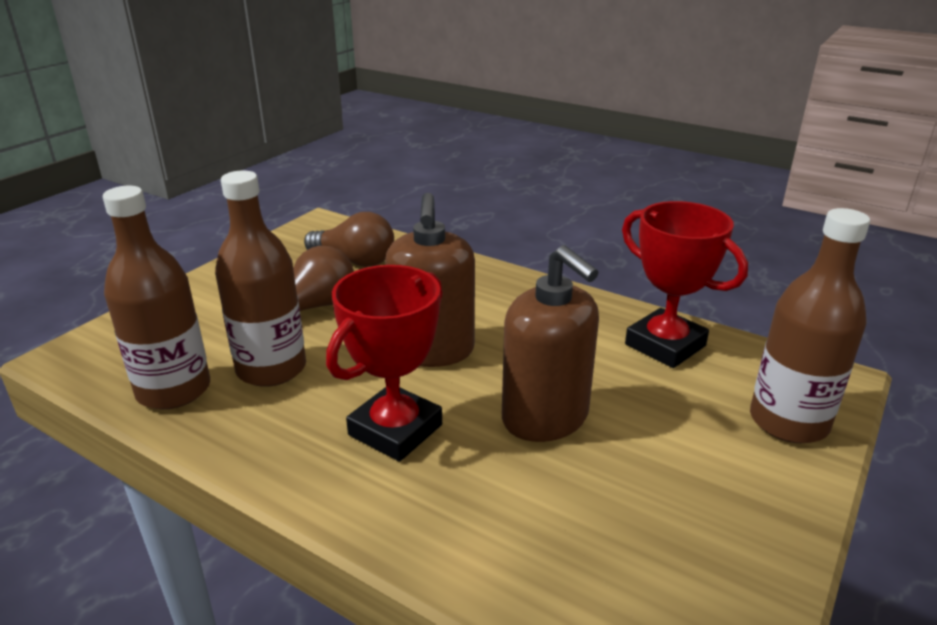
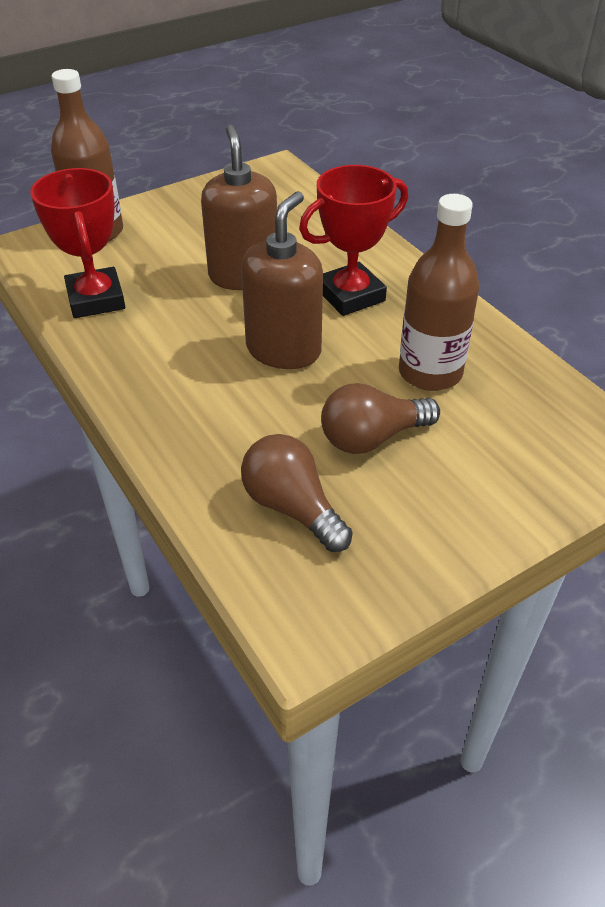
camera: 155 degrees left, 15 degrees up
(174, 390) = (517, 375): brown bottle -> none

